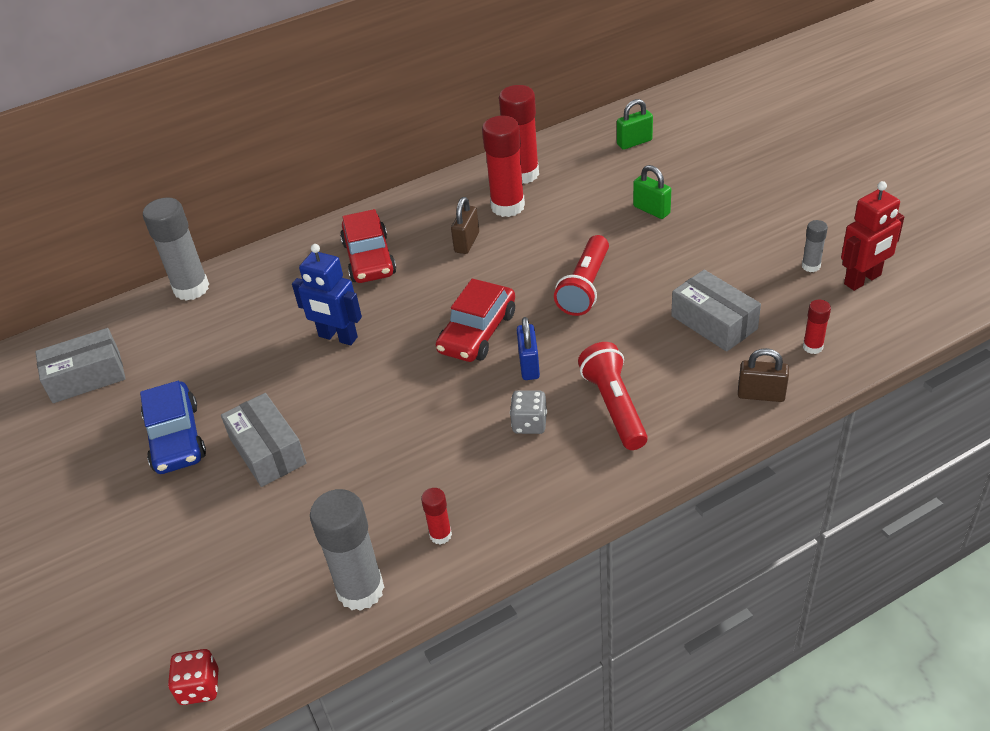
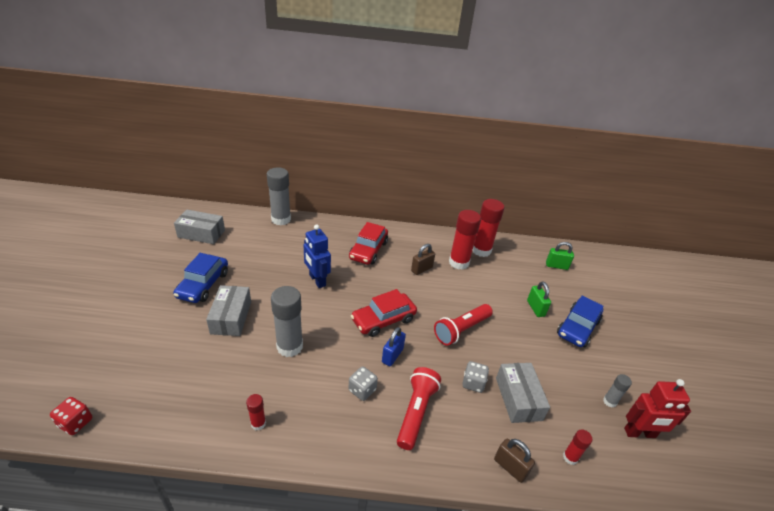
camera: 25 degrees right, 5 degrees down
(360, 590) = (192, 426): grey glue stick -> grey glue stick (289, 346)
(651, 337) = (473, 383): none -> grey dice
(717, 205) = (577, 328): none -> blue car

